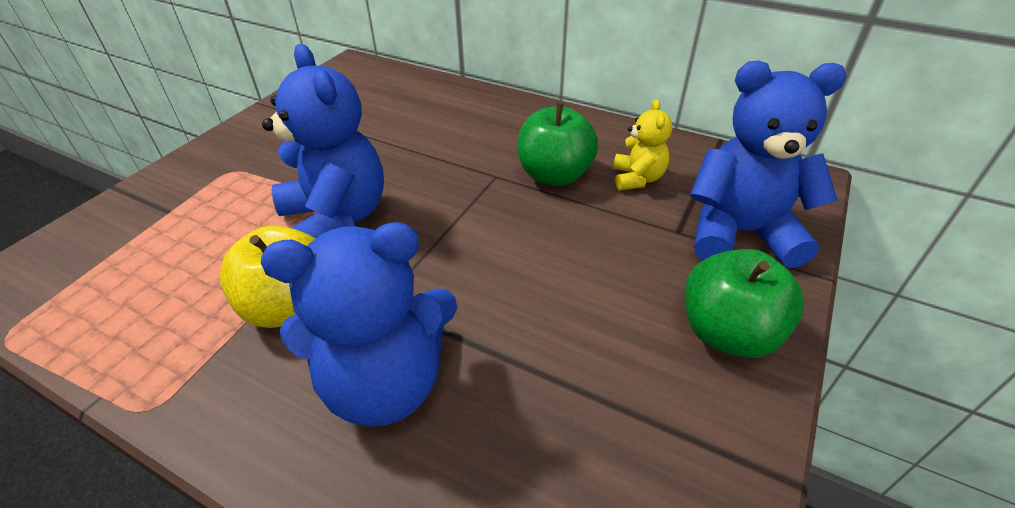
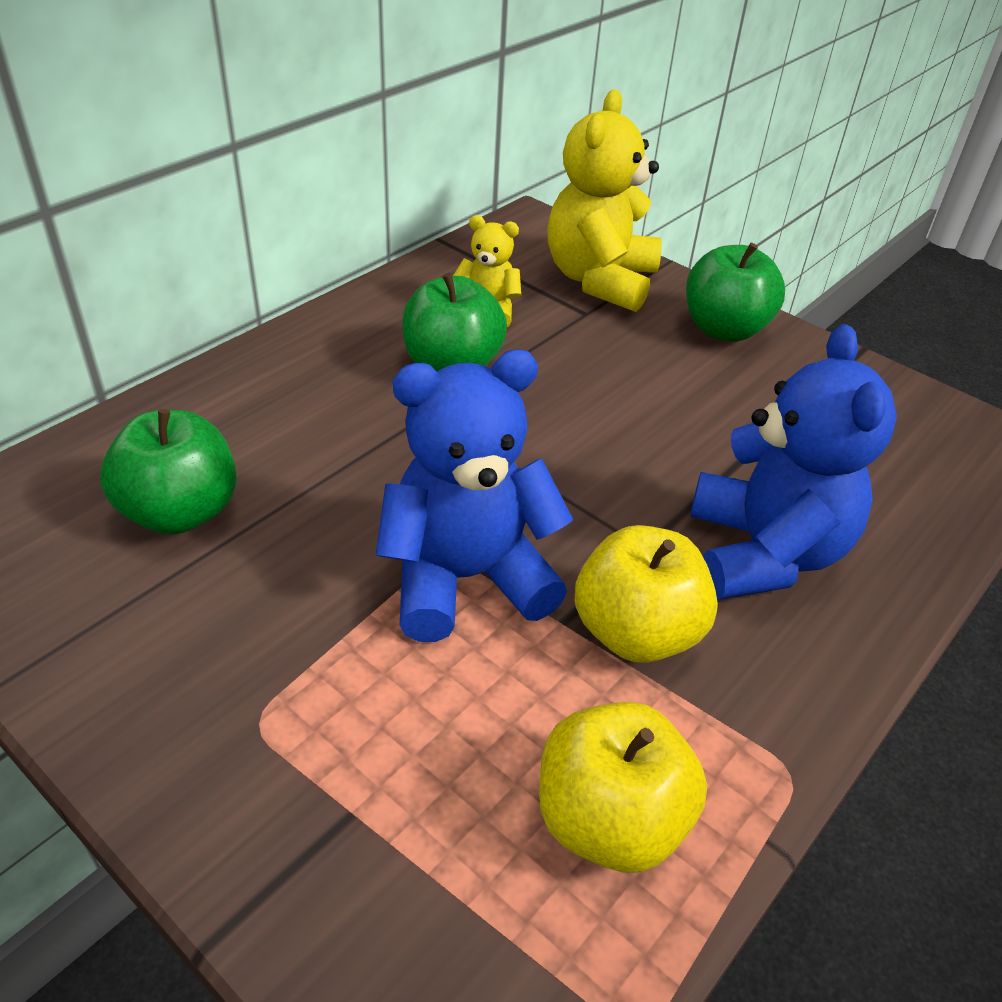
camera: 80 degrees left, 0 degrees up
(138, 310) = (610, 819): none -> yellow apple
(376, 115) = (180, 511): none -> green apple
(740, 233) = (600, 280): blue teddy bear -> yellow teddy bear

